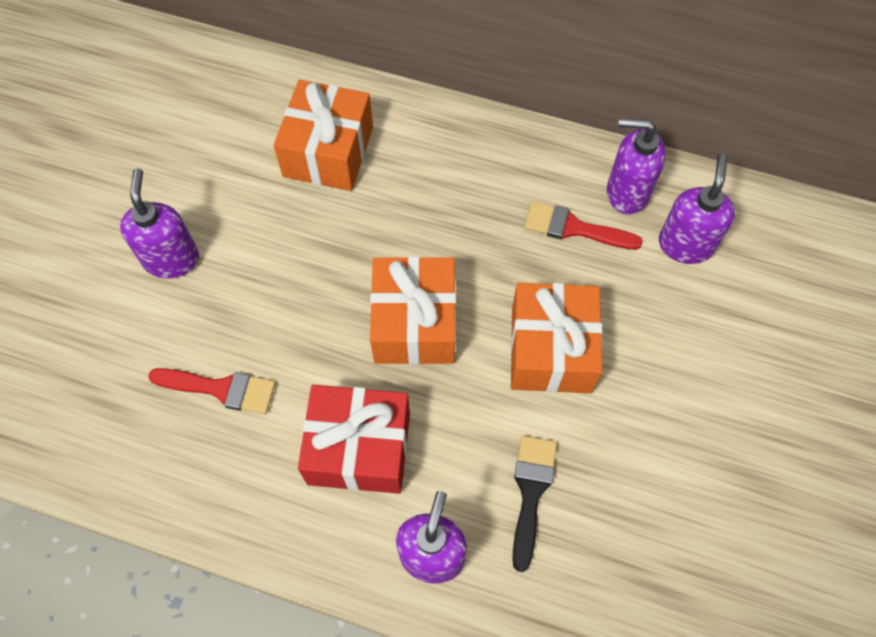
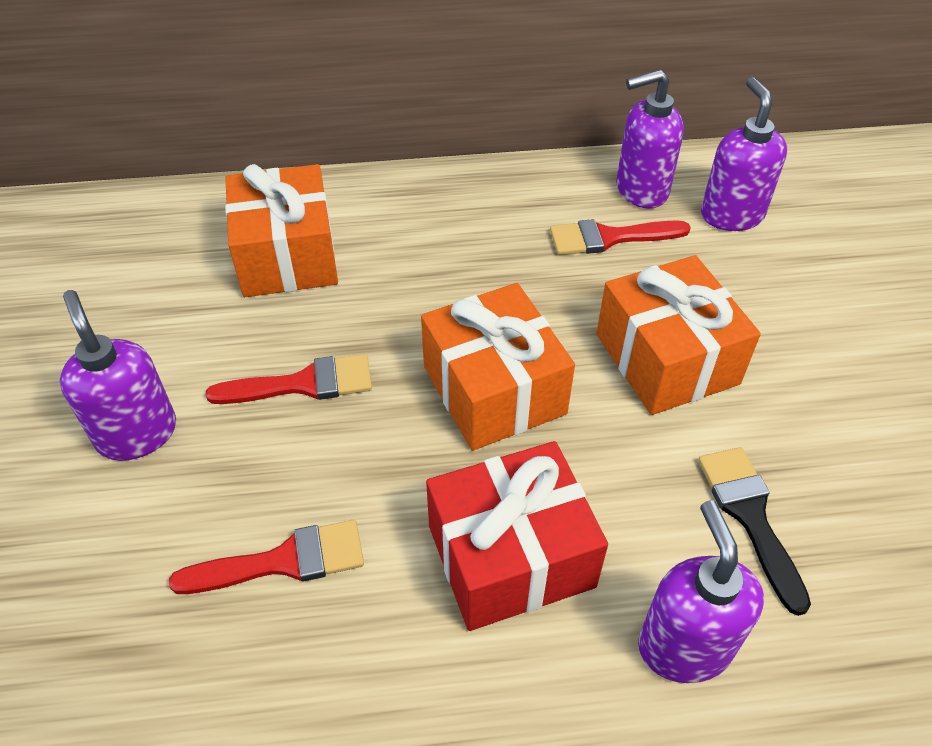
camera: 25 degrees left, 15 degrees down
(291, 265) = (303, 384): none -> red brush

